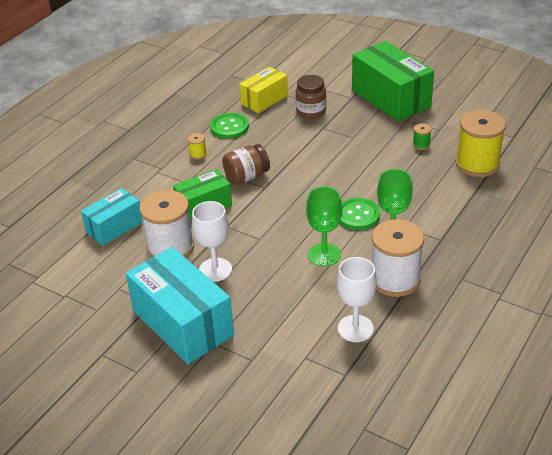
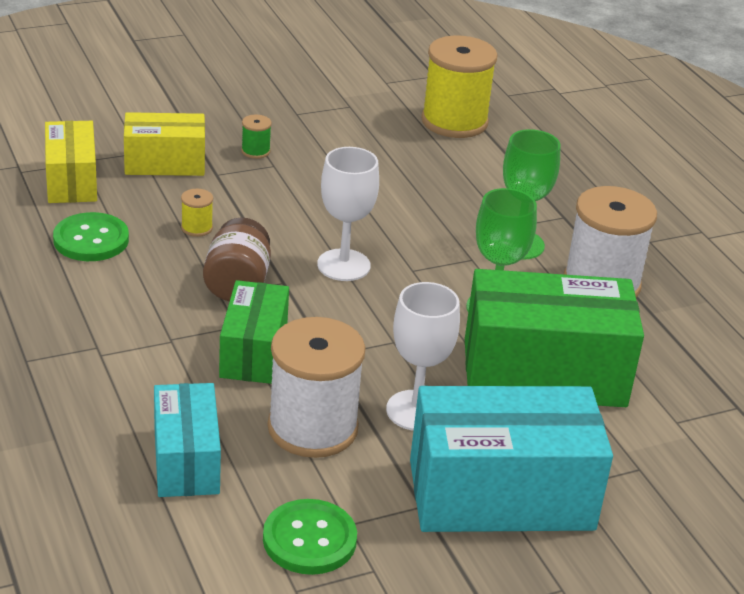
camera: 60 degrees left, 5 degrees down
(198, 154) = (115, 298): yellow spool -> yellow spool (197, 228)
(311, 112) = (165, 163): brown jar -> yellow box
(355, 328) = (661, 357): white goblet -> white goblet (343, 265)
(358, 215) = (444, 245): green button -> green button (309, 539)
(391, 98) = (231, 99): green box -> green box (544, 373)
(421, 145) = (363, 132): green spool -> green spool (255, 151)

